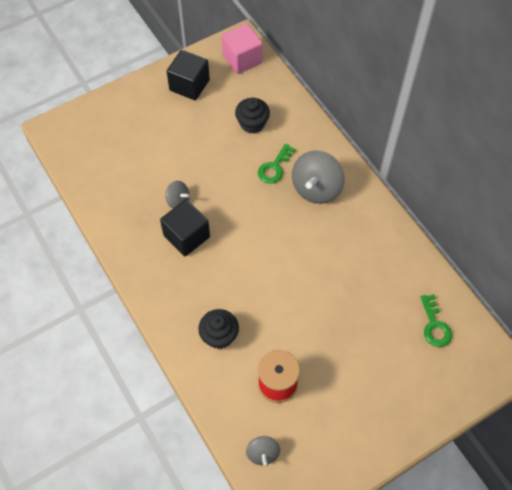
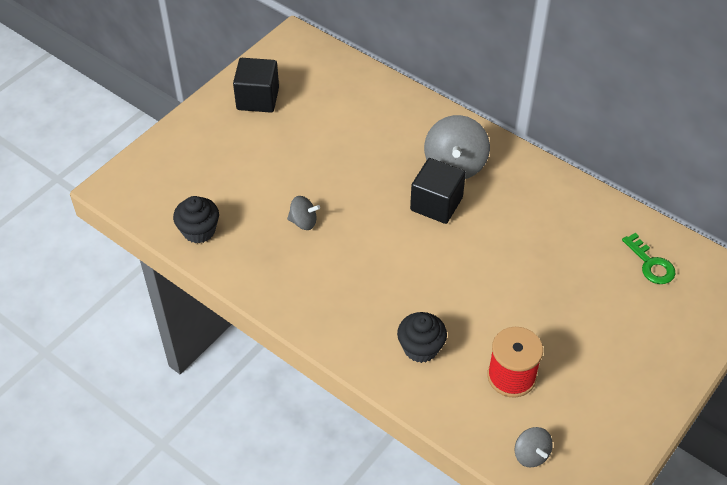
camera: 20 degrees left, 10 degrees down
(186, 236) = (331, 255): black cube -> black cube (436, 204)
(242, 59) = (306, 57): pink cube -> none
(252, 124) = (350, 119): black cupcake -> black cupcake (199, 231)
(274, 167) = (397, 156): green key -> none

